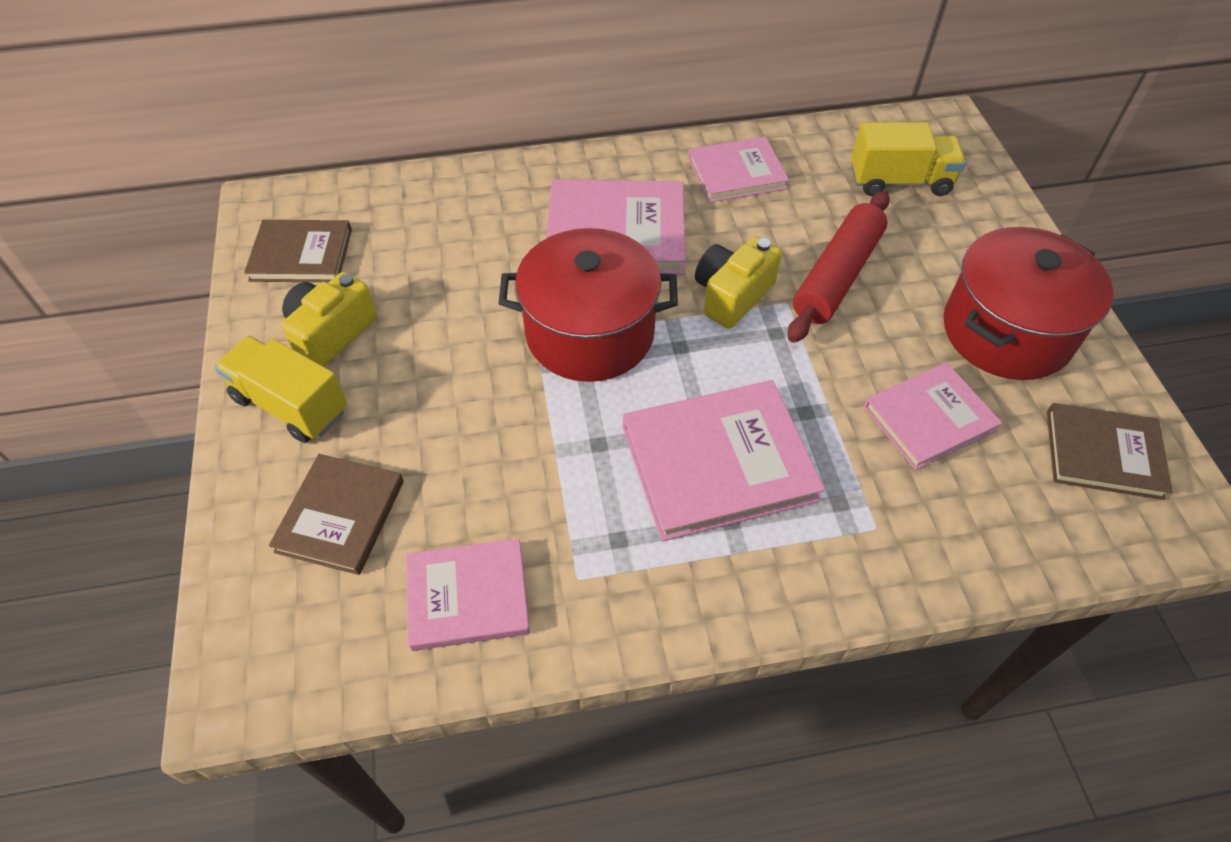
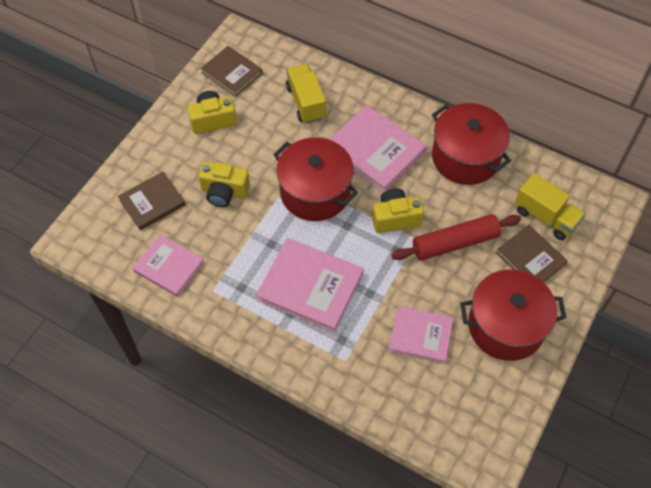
camera: 40 degrees right, 5 degrees up
(291, 405) = (172, 142): yellow truck -> yellow truck (306, 102)
(450, 420) = (224, 192): none -> yellow camera
(736, 173) = (465, 157): pink book -> red pot
(1103, 453) = (481, 409): brown book -> brown book (530, 258)

